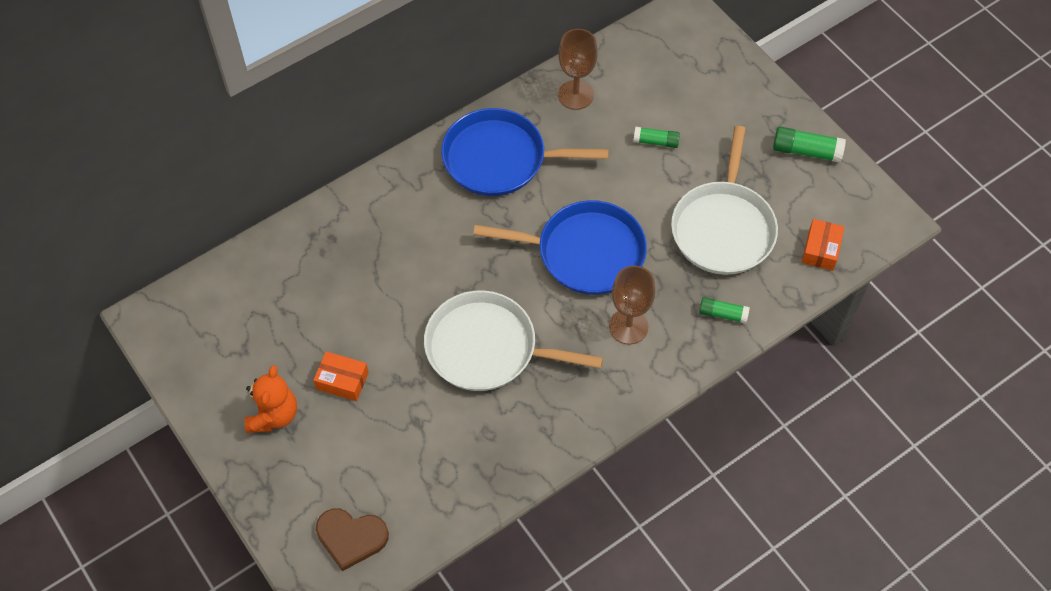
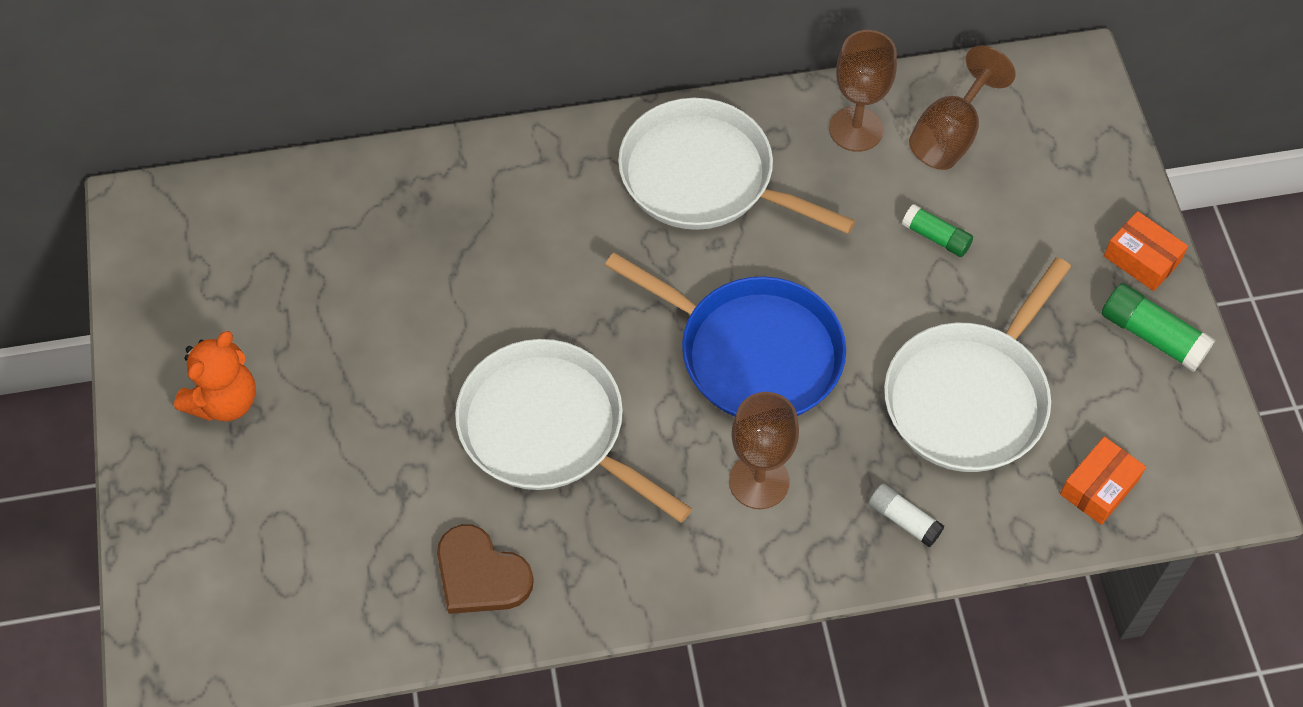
camera: 25 degrees right, 0 degrees up
(342, 381) = (335, 393): orange box -> orange box (1141, 259)
(351, 537) = (234, 608): brown heart -> brown heart (480, 574)
(500, 159) = (704, 177): blue pan -> white pan
(632, 78) = (950, 135): none -> brown goblet
(722, 314) = (904, 520): green glue stick -> white glue stick

